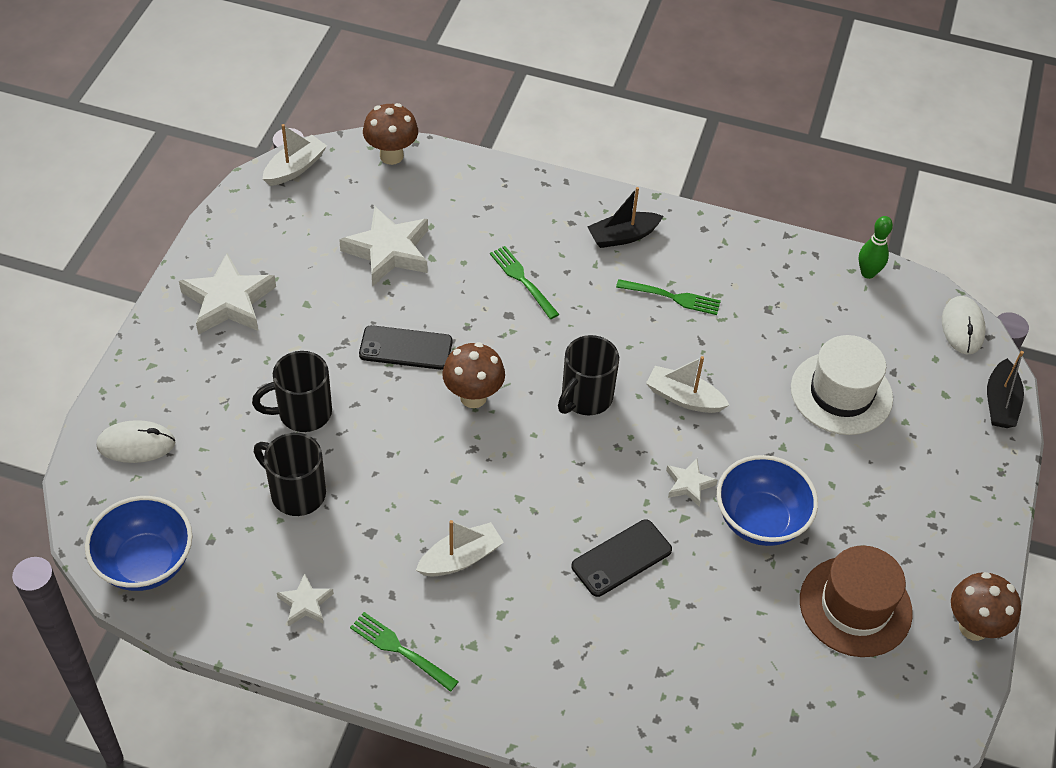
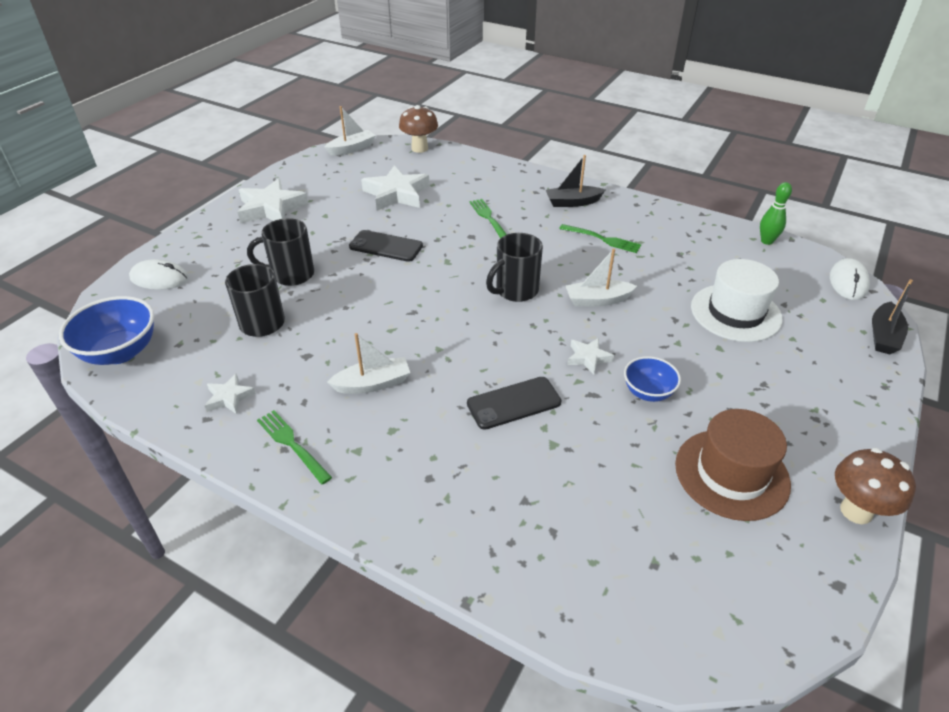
camera: 15 degrees right, 10 degrees down
(473, 397) = (425, 280): brown mushroom -> none
(684, 398) = (597, 300): white boat -> white boat turned 45 degrees counterclockwise
(760, 520) = (648, 392): blue bowl -> blue bowl, size x0.60

